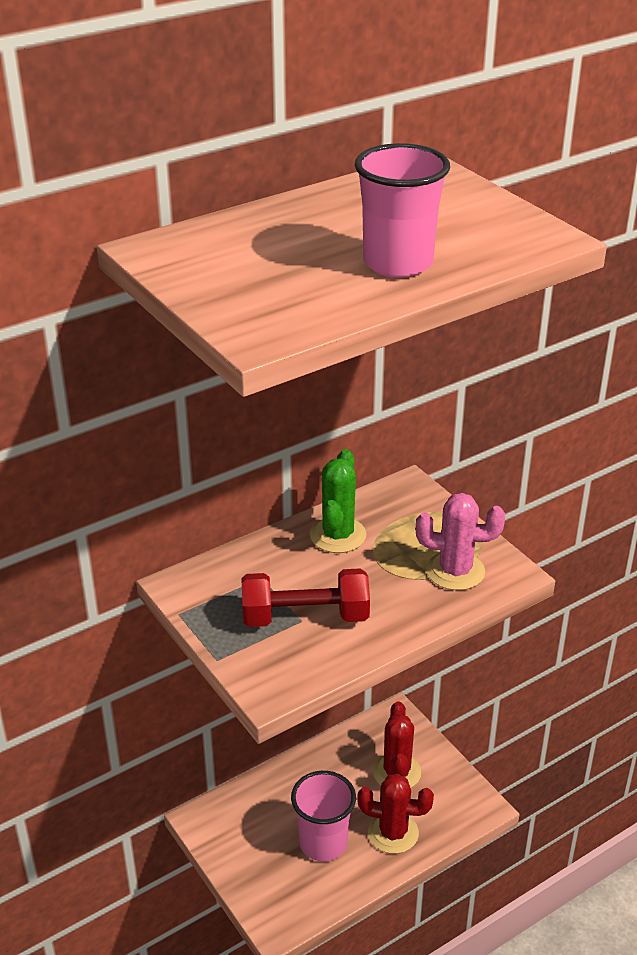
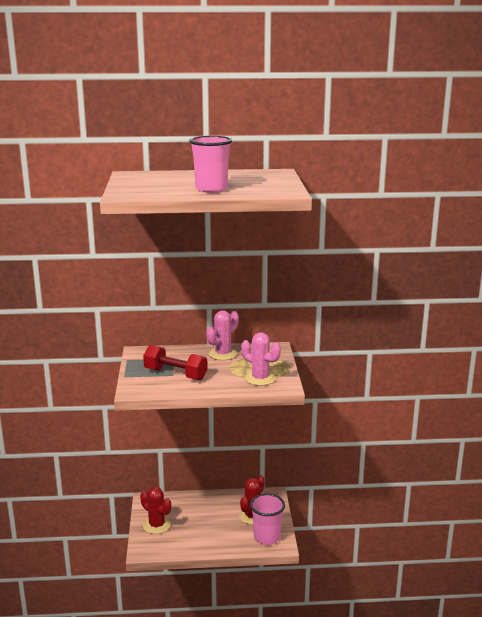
camera: 30 degrees right, 15 degrees down
(323, 843) = (191, 529): pink cup -> pink cup (267, 537)
(338, 535) = (223, 354): green cactus -> pink cactus
(393, 833) = (228, 538): red cactus -> red cactus (156, 525)

